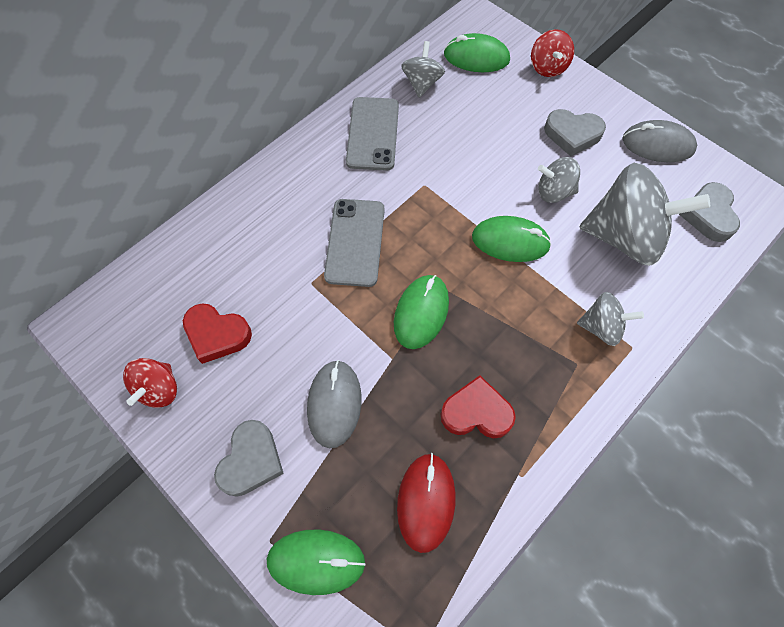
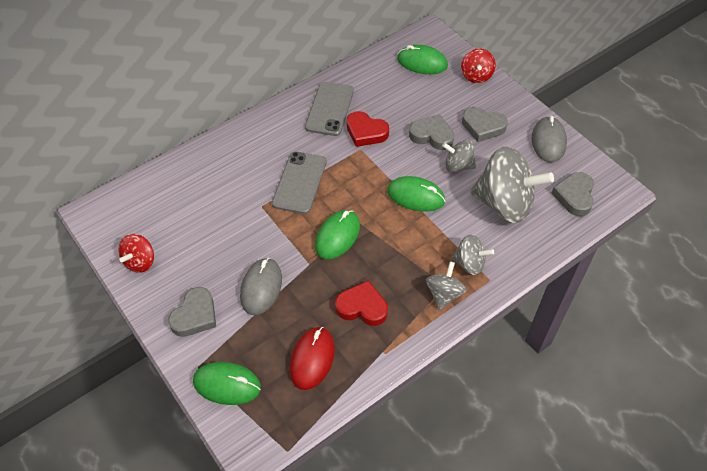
camera: 10 degrees right, 10 degrees down
(217, 335) = (187, 231): red heart -> red heart (366, 132)
(422, 83) = (375, 77): grey spinning top -> grey spinning top (444, 294)
(511, 154) = (432, 135): none -> grey heart
(657, 145) = (548, 141): grey mouse -> grey mouse turned 75 degrees clockwise

